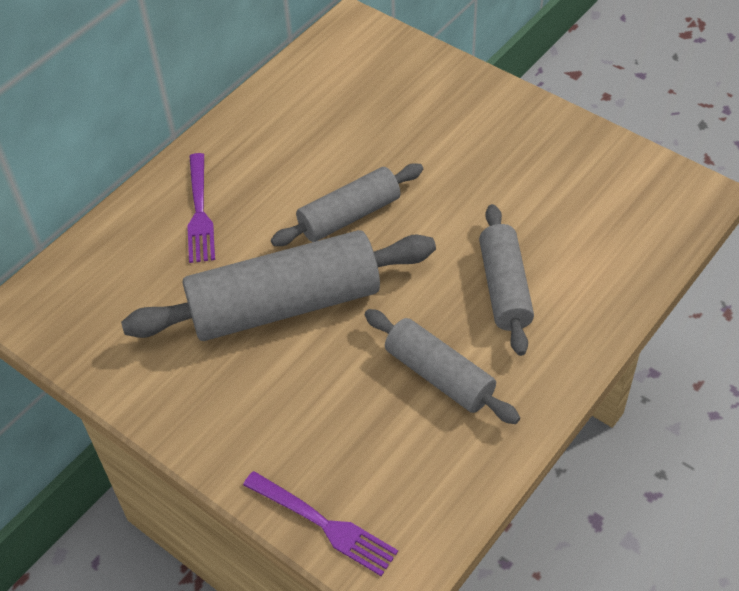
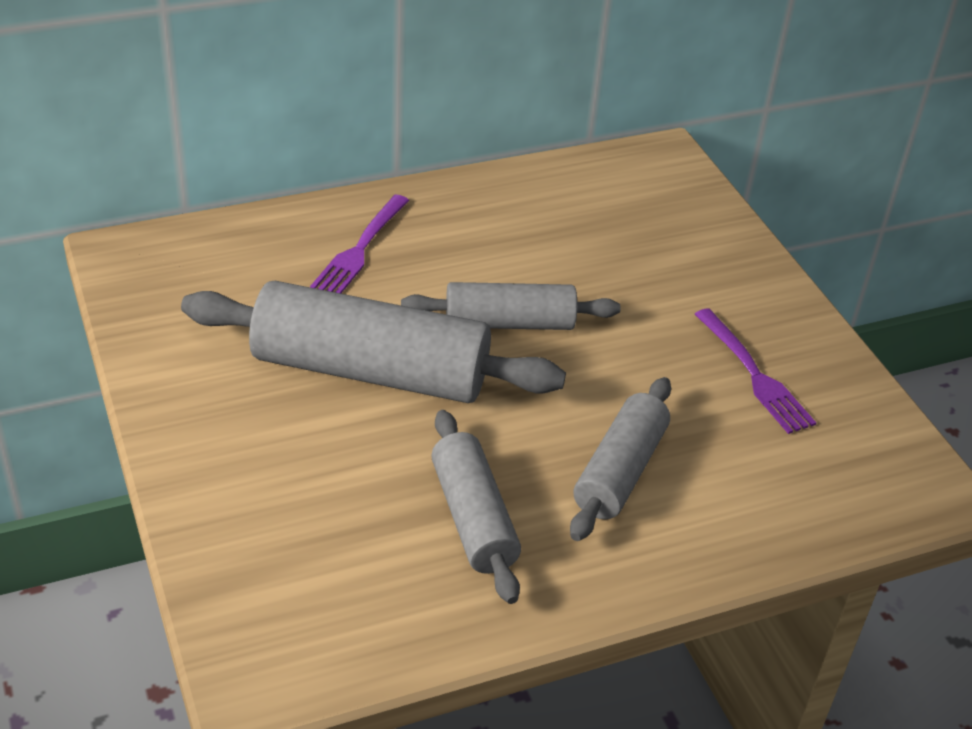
camera: 25 degrees right, 10 degrees down
(324, 524) = (228, 592): purple fork -> purple fork (754, 374)

